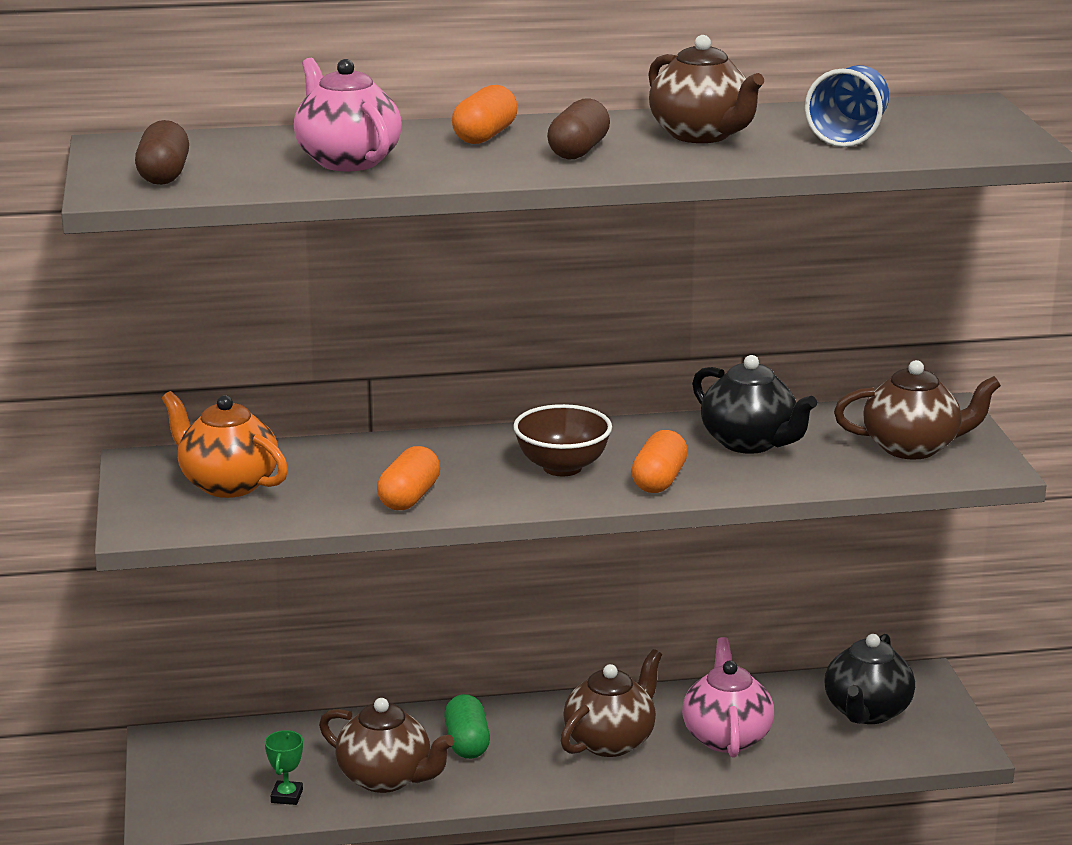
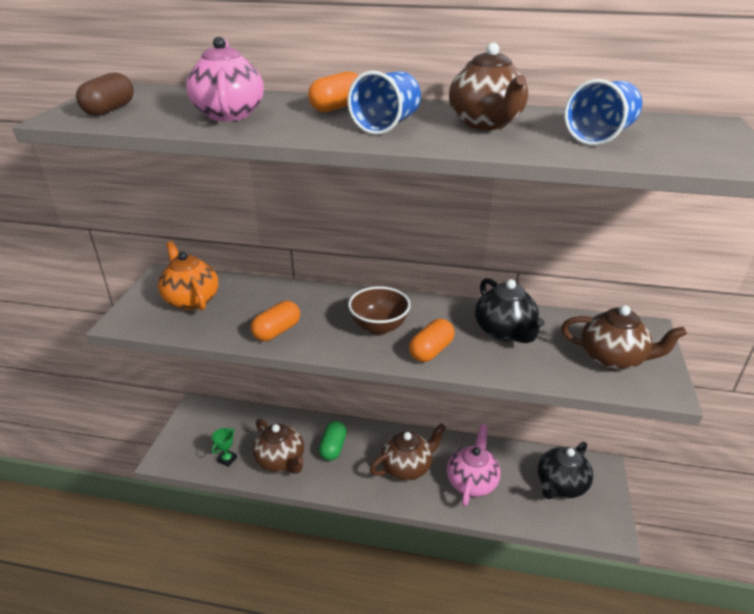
camera: 20 degrees right, 10 degrees up
(578, 151) = (387, 125): brown capsule -> blue cup

